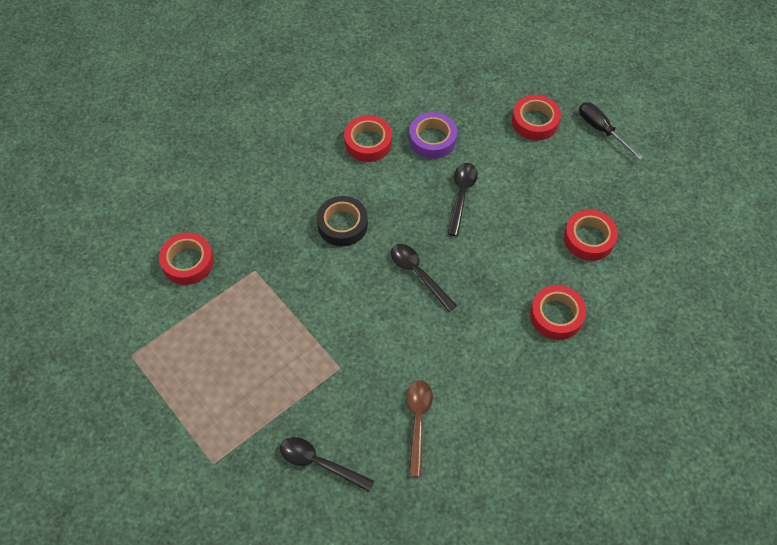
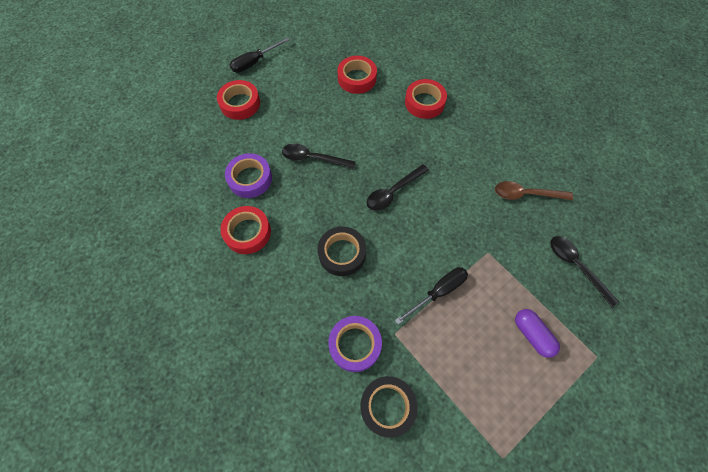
camera: 90 degrees left, 5 degrees up
(188, 262) = (387, 406): red tape -> black tape
(242, 400) = (532, 335): none -> purple capsule
(246, 236) = (355, 345): none -> purple tape
(295, 312) = (438, 292): none -> black screwdriver
(319, 463) = (576, 266): black spoon -> black spoon turned 120 degrees clockwise

